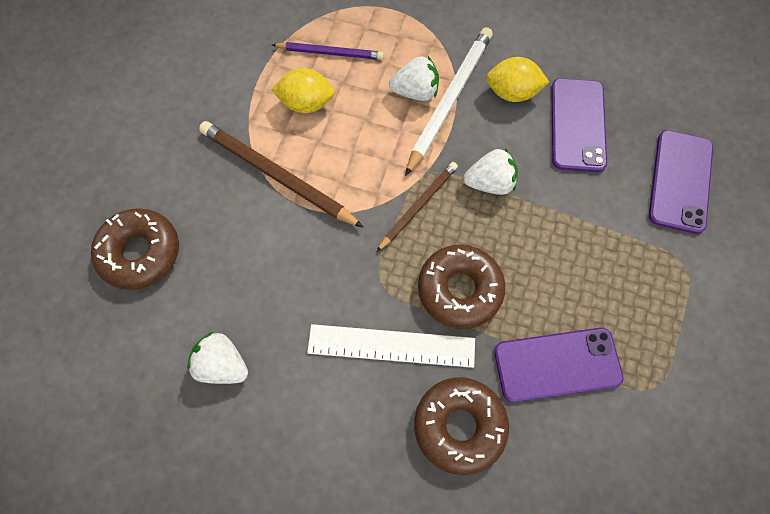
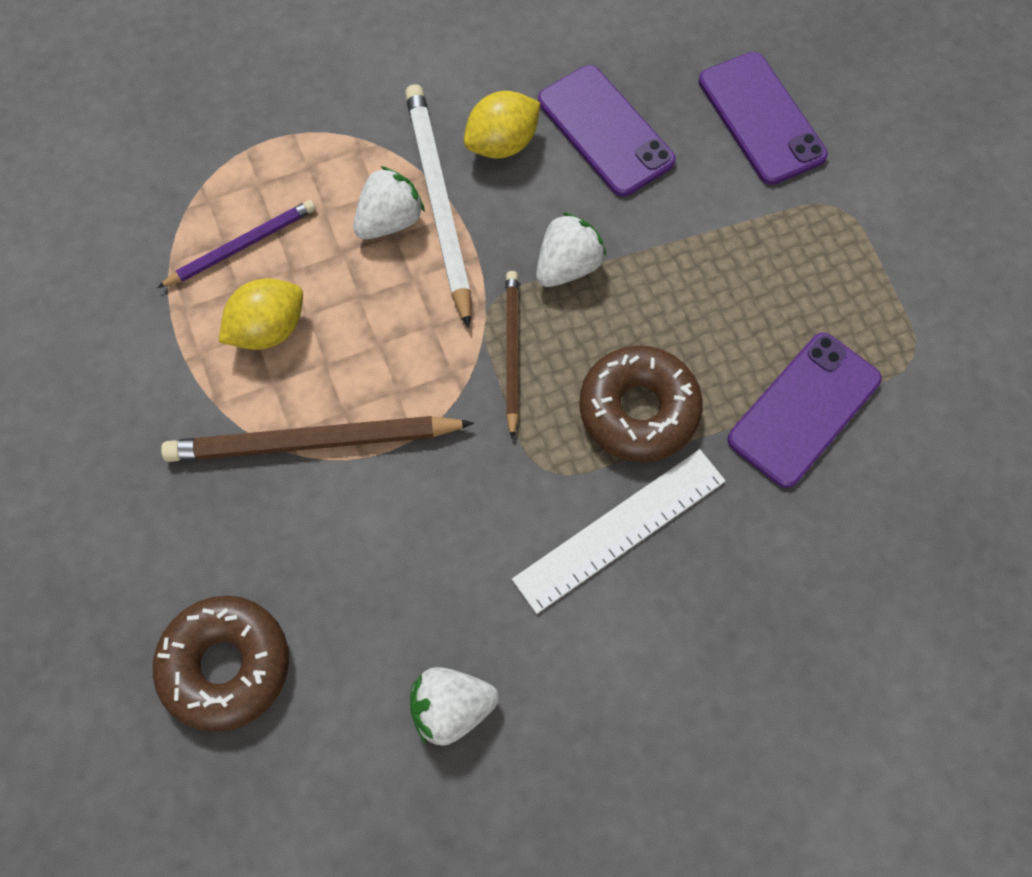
camera: 40 degrees left, 0 degrees up
(459, 426) = (764, 555): brown donut -> none

